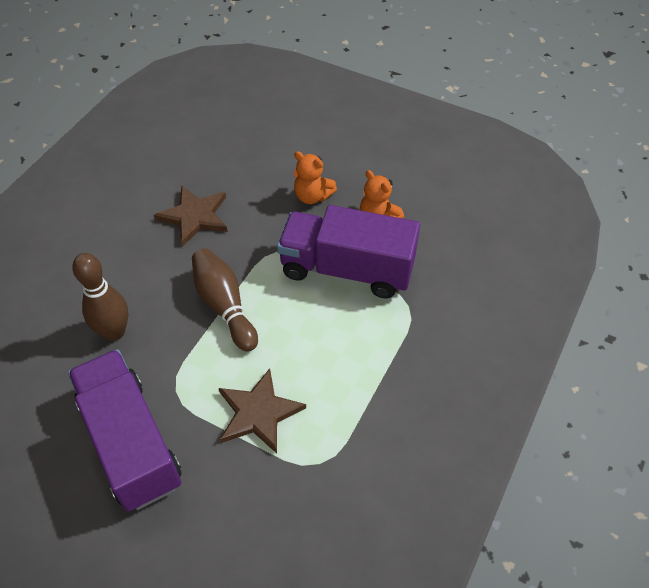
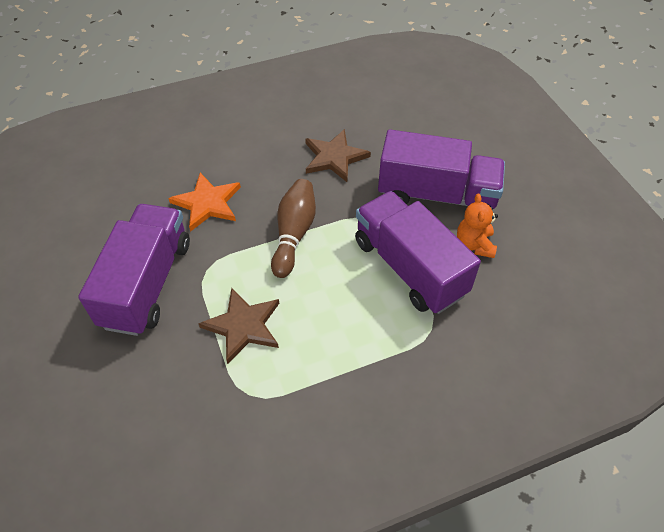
camera: 40 degrees right, 0 degrees up
(114, 332) = (207, 203): brown bowling pin -> orange star
(312, 196) = (436, 195): orange teddy bear -> purple truck

